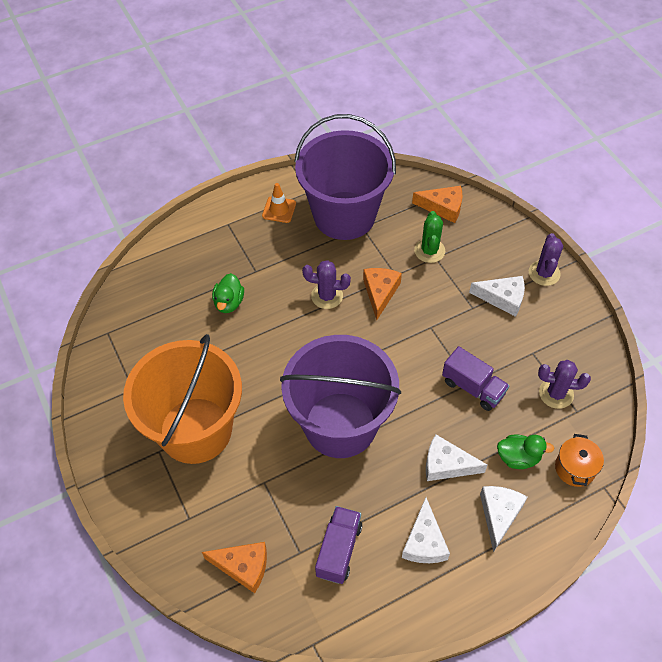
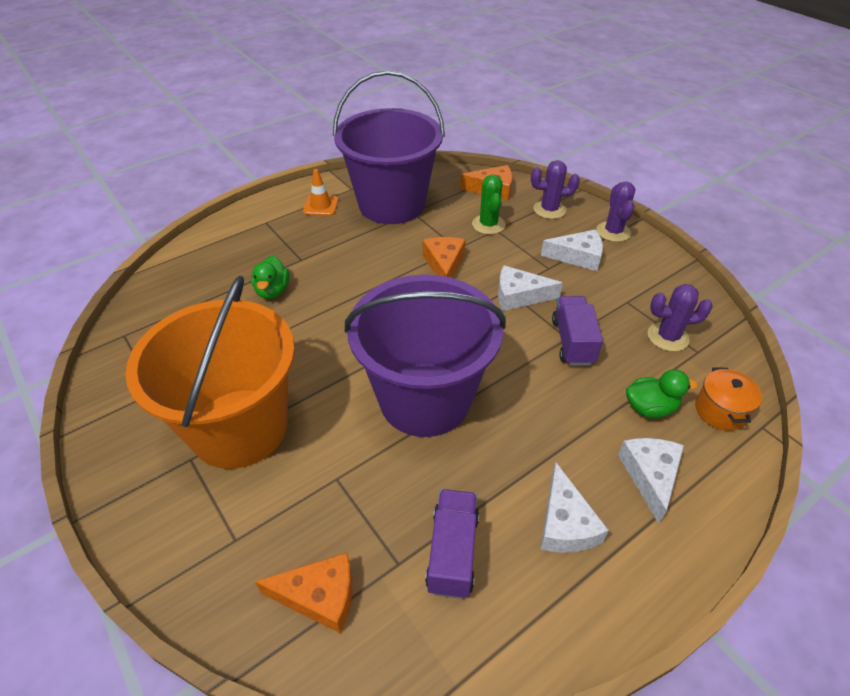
camera: 10 degrees left, 10 degrees down
(327, 296) = (385, 274): purple cactus -> purple cactus (549, 210)
(446, 464) = (566, 426): white cheese -> white cheese (519, 296)
(473, 387) = (572, 342): purple truck -> purple truck turned 120 degrees counterclockwise

